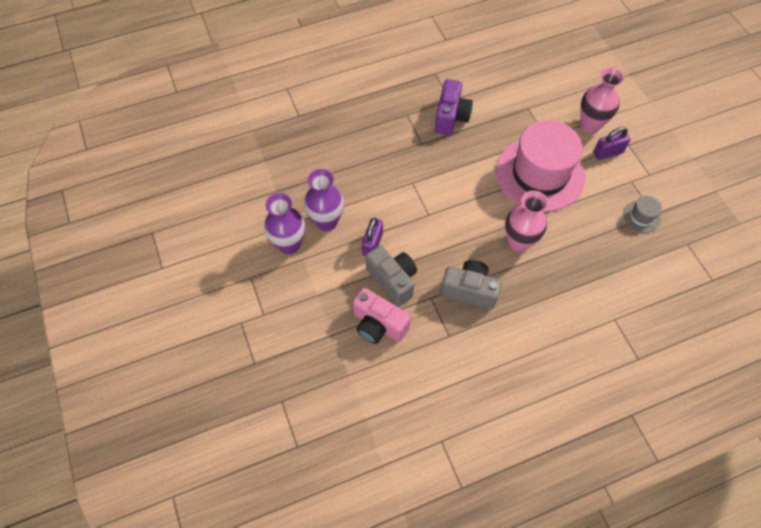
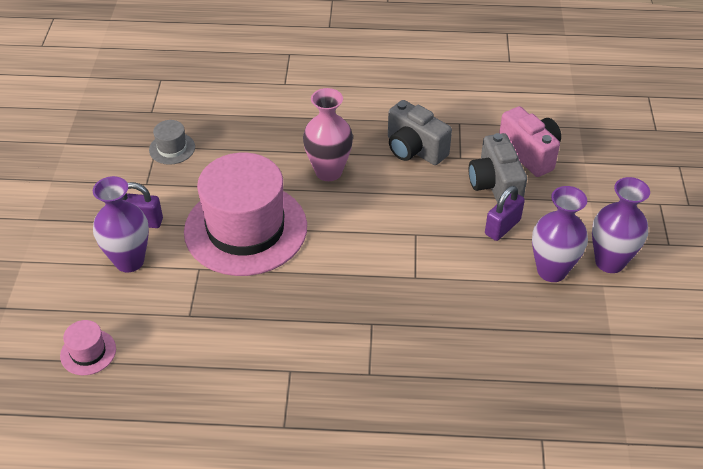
camera: 155 degrees left, 15 degrees down
(451, 117) = (307, 344): purple camera -> none
(563, 69) = (88, 352): none -> pink hat
(590, 125) = (129, 261): pink vase -> purple vase

